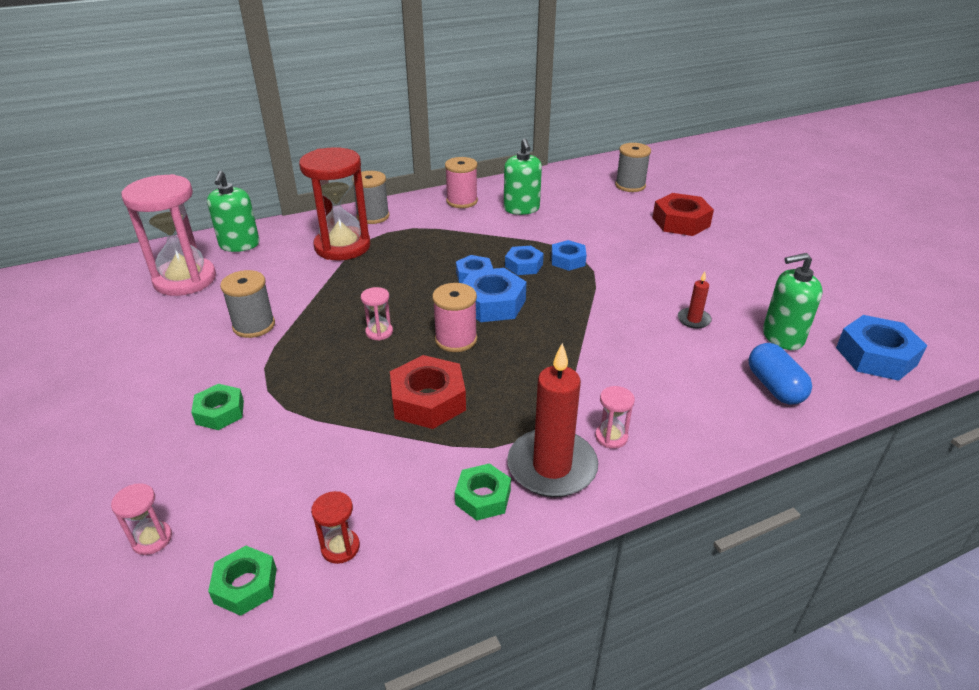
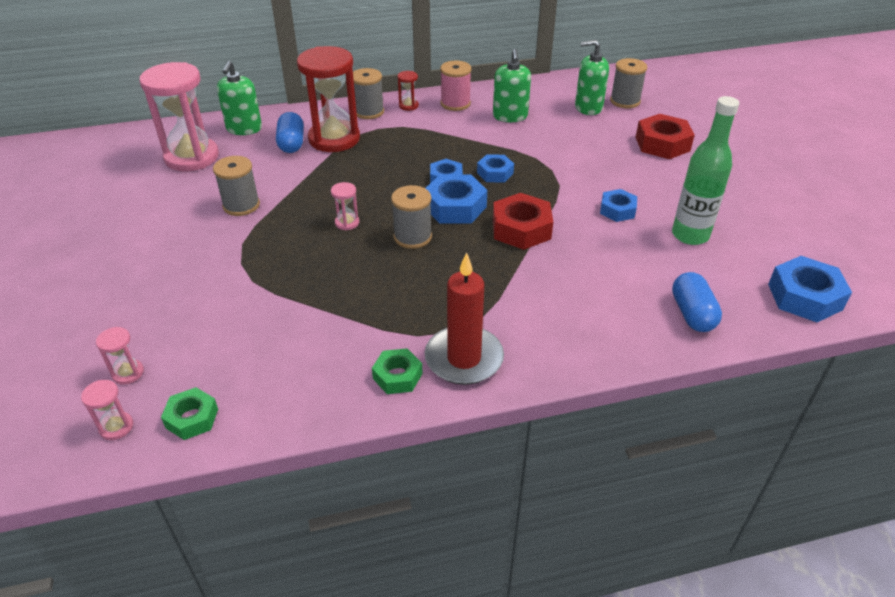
camera: 10 degrees right, 5 degrees up
(220, 412) = (199, 278): green nut -> none
(296, 255) = (291, 143): none -> blue capsule
(340, 547) = (271, 400): red hourglass -> red hourglass (408, 106)
(428, 400) = (374, 288): red nut -> red nut (521, 229)
(456, 339) = (412, 237): pink spool -> grey spool
(568, 260) = (538, 172): blue nut -> blue nut (617, 210)
(611, 437) = (524, 340): pink hourglass -> pink hourglass (116, 427)
(693, 320) = (639, 242): red candle -> none
(741, 307) = (690, 235): none -> green bottle
(782, 337) = (719, 268): green soap dispenser -> green soap dispenser (588, 107)

